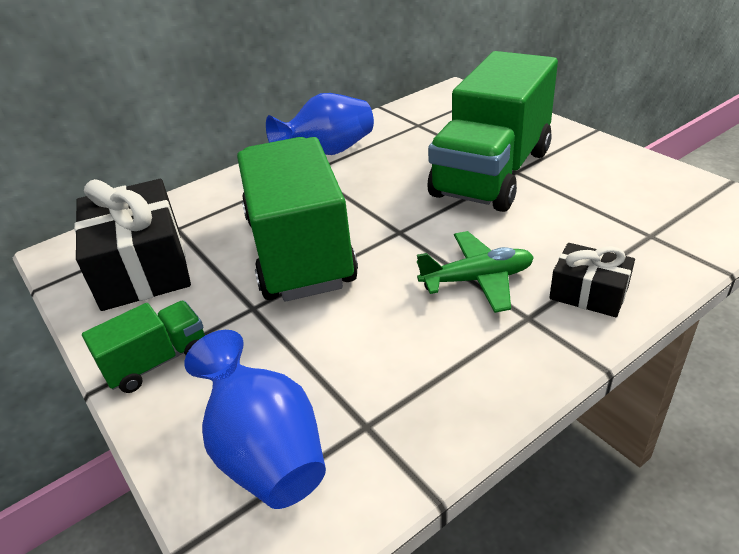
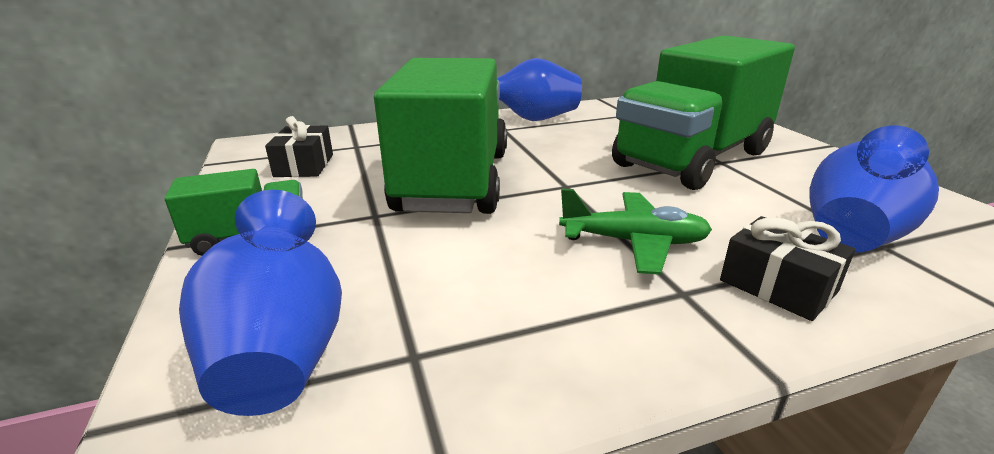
camera: 15 degrees right, 10 degrees down
(142, 266) = (304, 165): black gift -> black gift, size x0.52
(629, 228) = (854, 233): none -> blue vase

